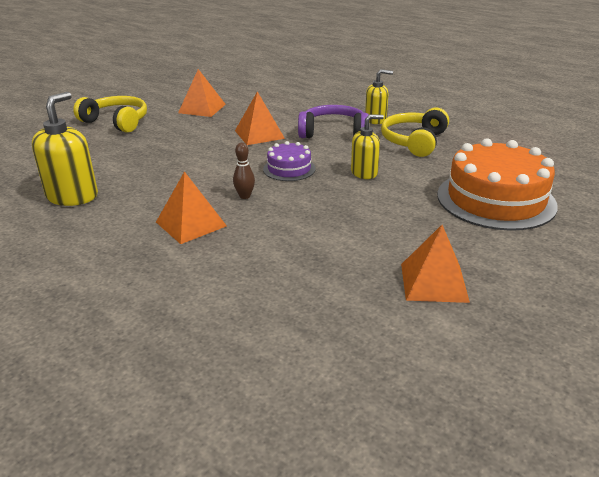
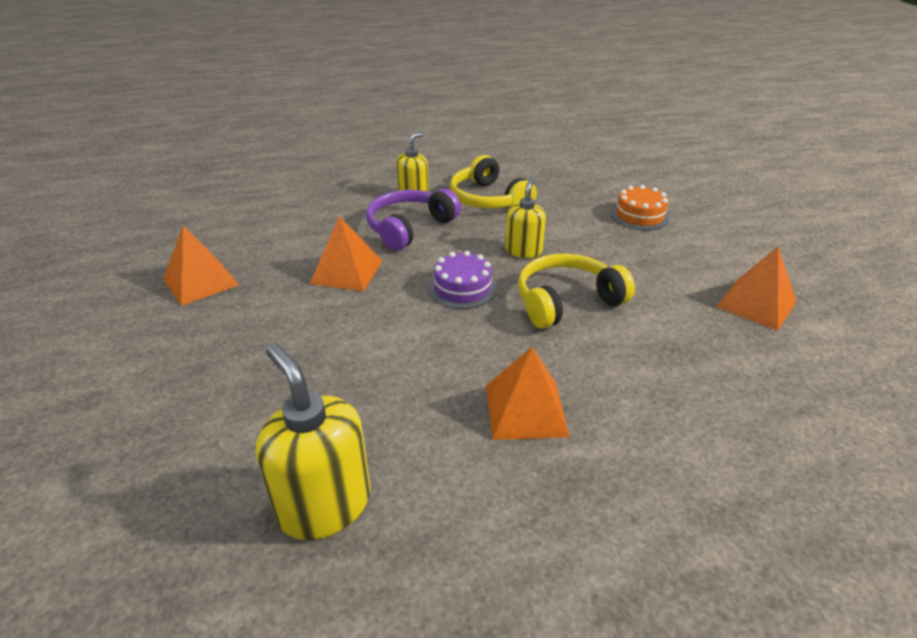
camera: 55 degrees left, 5 degrees up
(116, 122) = (115, 371): yellow headphones -> yellow headphones (566, 301)
(245, 196) = (495, 343): brown bowling pin -> none
(495, 199) = (639, 216): orange cake -> orange cake, size x0.50

